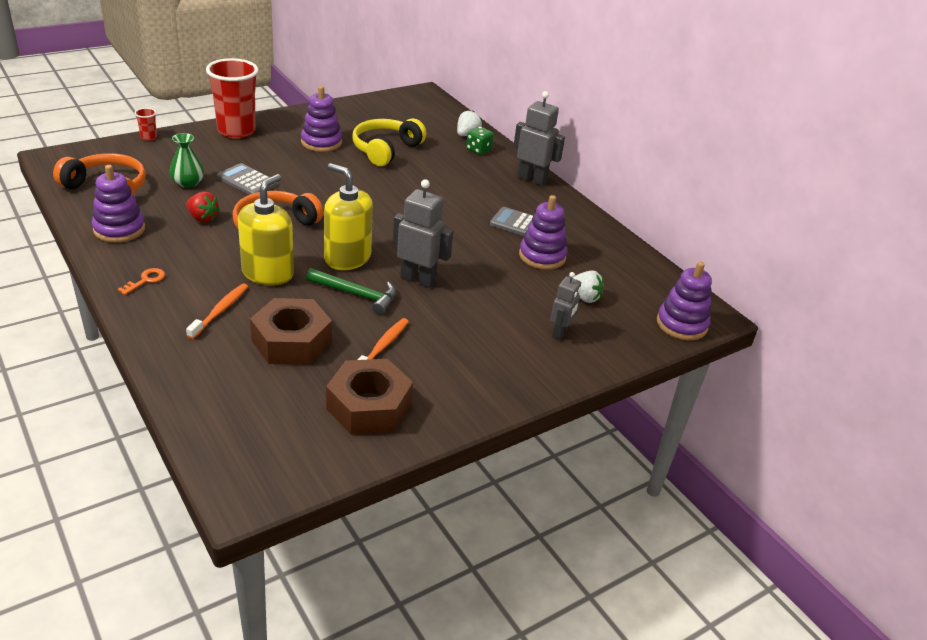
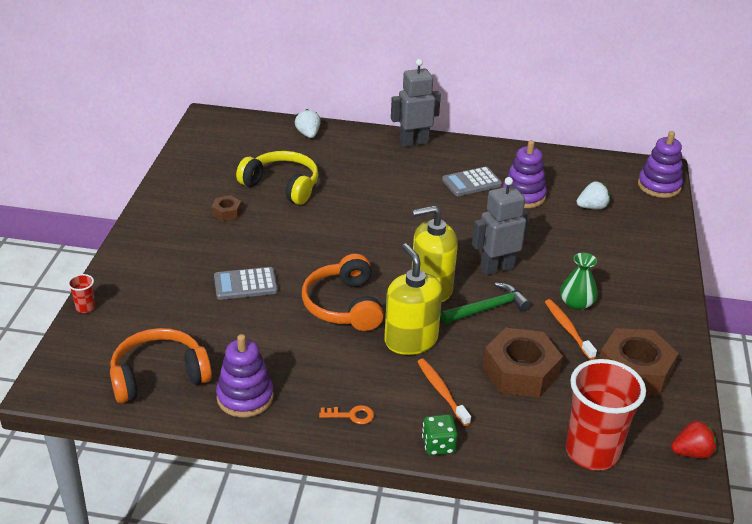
camera: 45 degrees left, 0 degrees up
(146, 280) = (351, 415): orange key -> orange key turned 105 degrees clockwise
(188, 183) = (207, 320): green vase -> green vase (576, 303)
(202, 218) = (281, 338): red strawberry -> red strawberry (691, 452)
(236, 131) = (143, 249): red cup -> red cup (592, 452)
(321, 142) = (227, 212): purple stacking toy -> brown nut
(385, 150) = (282, 186): yellow headphones -> yellow headphones turned 135 degrees clockwise
(478, 150) = (339, 142): green dice -> green dice (438, 445)
(560, 333) = (623, 240): grey robot -> none

